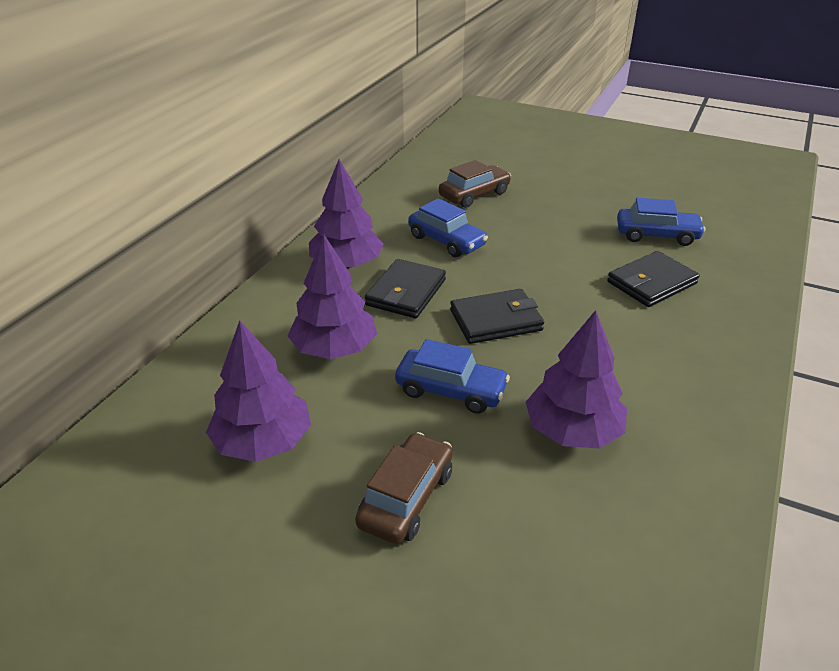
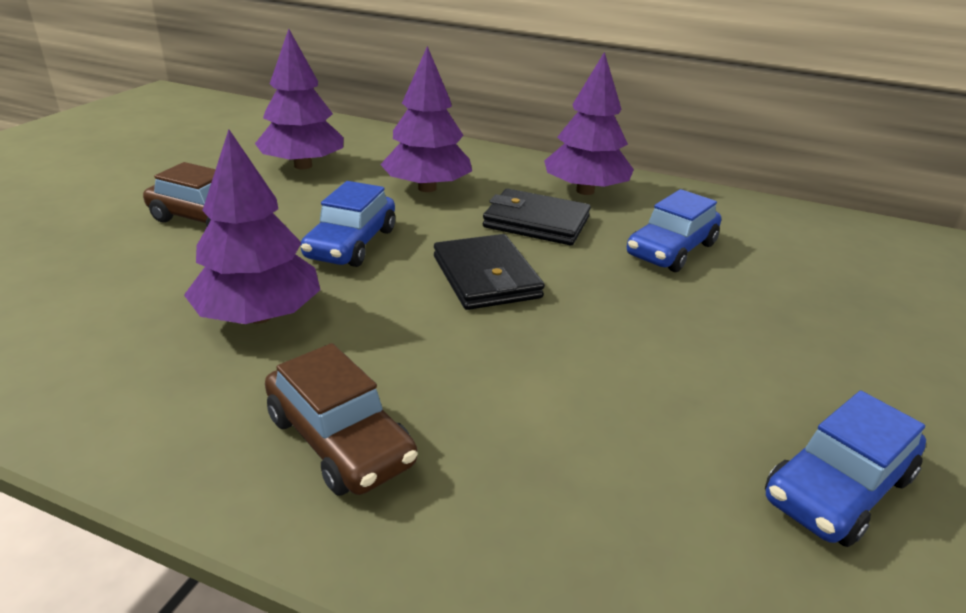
camera: 85 degrees right, 5 degrees down
(474, 195) = (831, 276): brown car -> brown car (340, 440)
(651, 283) = (629, 445): black wallet -> none
(656, 235) = (837, 488): blue car -> blue car turned 45 degrees clockwise

